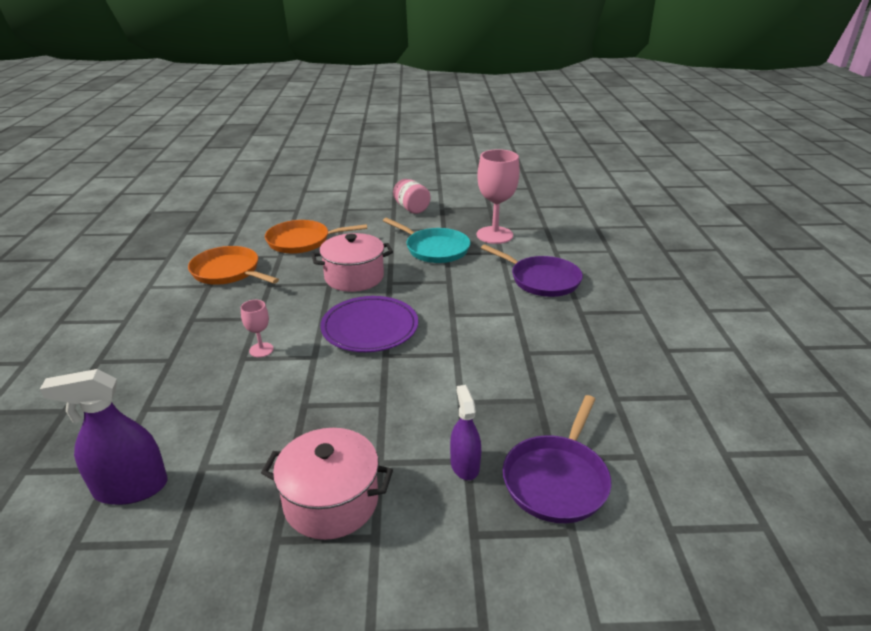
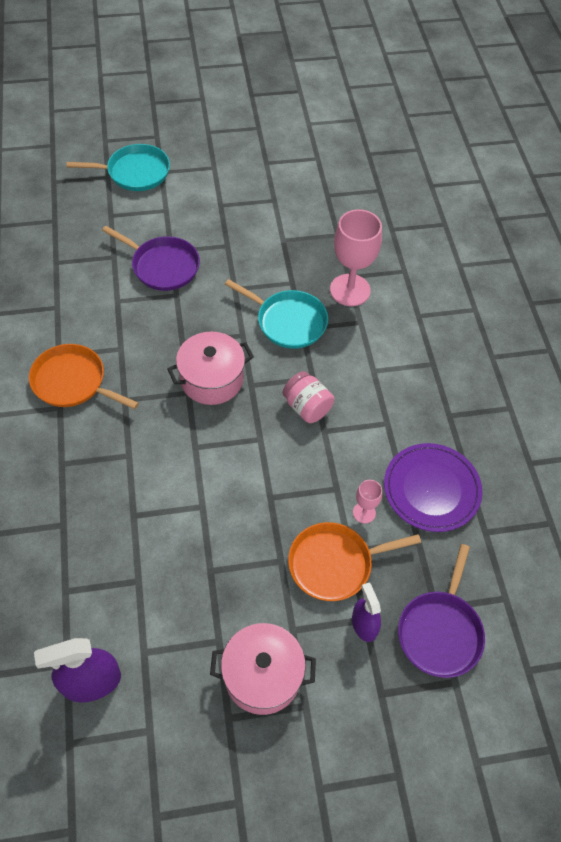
camera: 10 degrees left, 25 degrees up
(261, 350) = (148, 502): pink goblet -> pink goblet (364, 513)
(302, 241) = (137, 319): orange pan -> orange pan (334, 564)
(332, 173) = (135, 172): none -> turquoise pan
(370, 328) = (246, 459): purple plate -> purple plate (431, 489)
(411, 209) = (248, 244): pink jar -> pink jar (307, 407)
(542, 280) = (407, 366): purple pan -> purple pan (163, 266)

